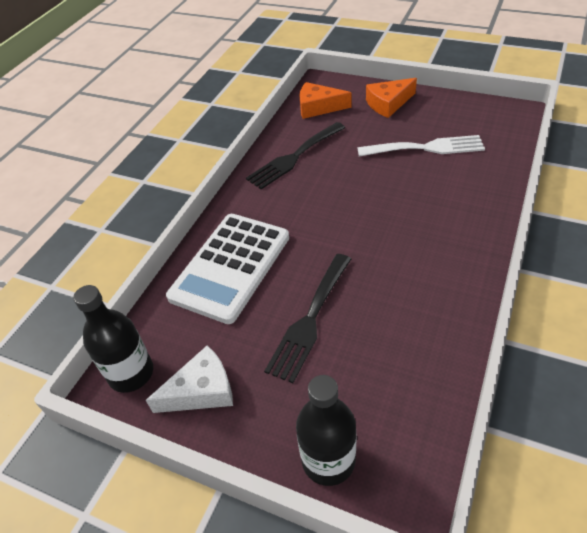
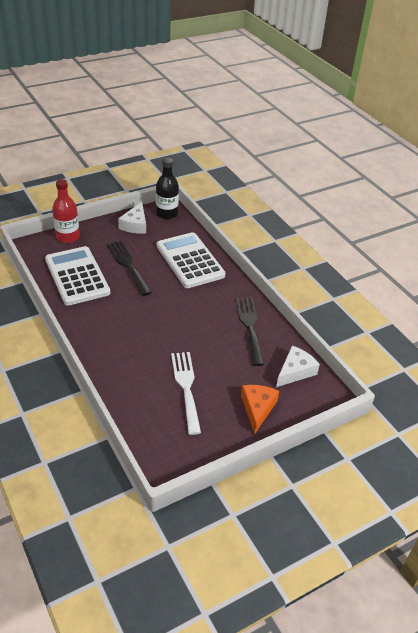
camera: 120 degrees right, 5 degrees down
(318, 107) = (295, 371): orange cheese -> white cheese
(328, 460) = (67, 237): black bottle -> red bottle
(398, 356) = (77, 276): none -> white calculator
(426, 148) = (186, 387): white fork -> white fork turned 135 degrees clockwise

